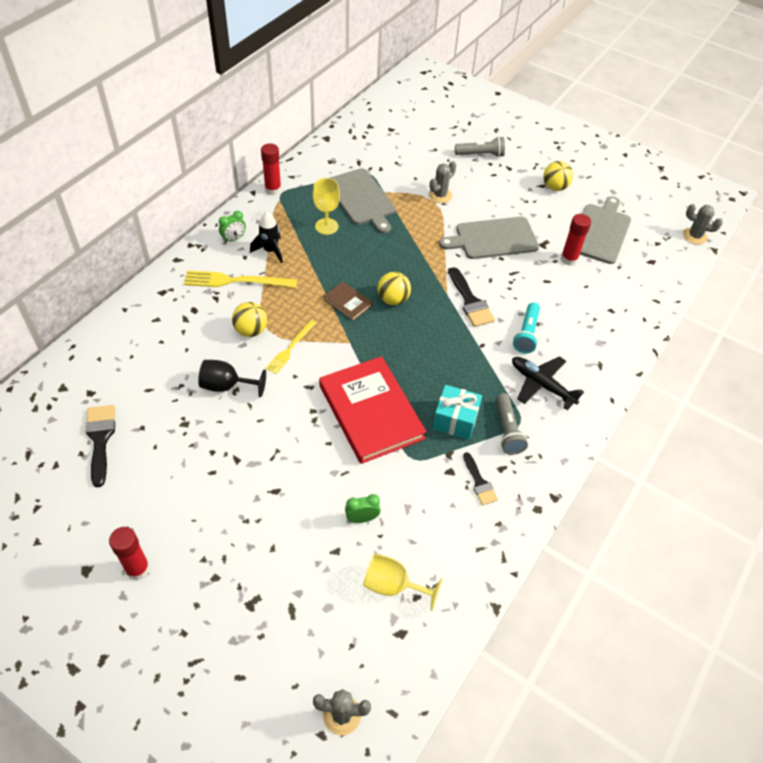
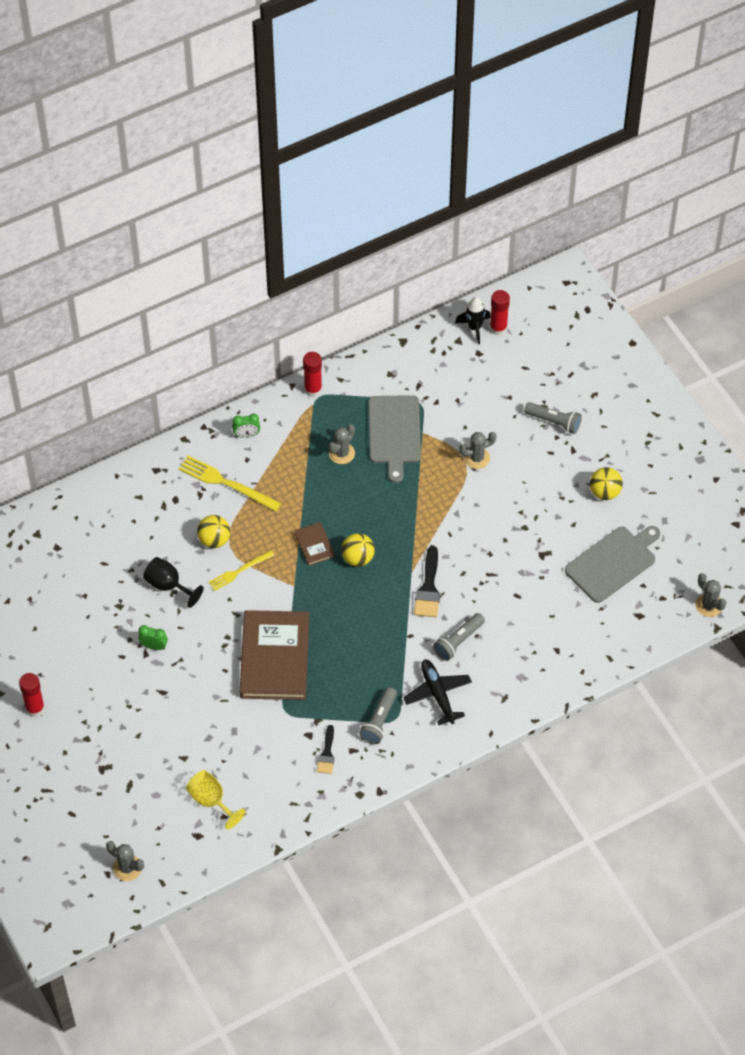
camera: 30 degrees right, 5 degrees up
(100, 439) = (49, 592): black brush -> none
(270, 251) = (274, 461): black rocket -> black rocket (474, 328)
(326, 226) = (341, 453): yellow goblet -> grey cactus
(362, 518) = (217, 742): green clock -> green clock (154, 646)
(371, 412) = (274, 658): red book -> brown book
(455, 420) = (341, 694): turquoise gift -> none
(493, 238) = (497, 529): grey cutting board -> none
(526, 334) = (458, 641): turquoise flashlight -> grey flashlight
(569, 259) = (556, 581): red glue stick -> red glue stick (498, 328)

